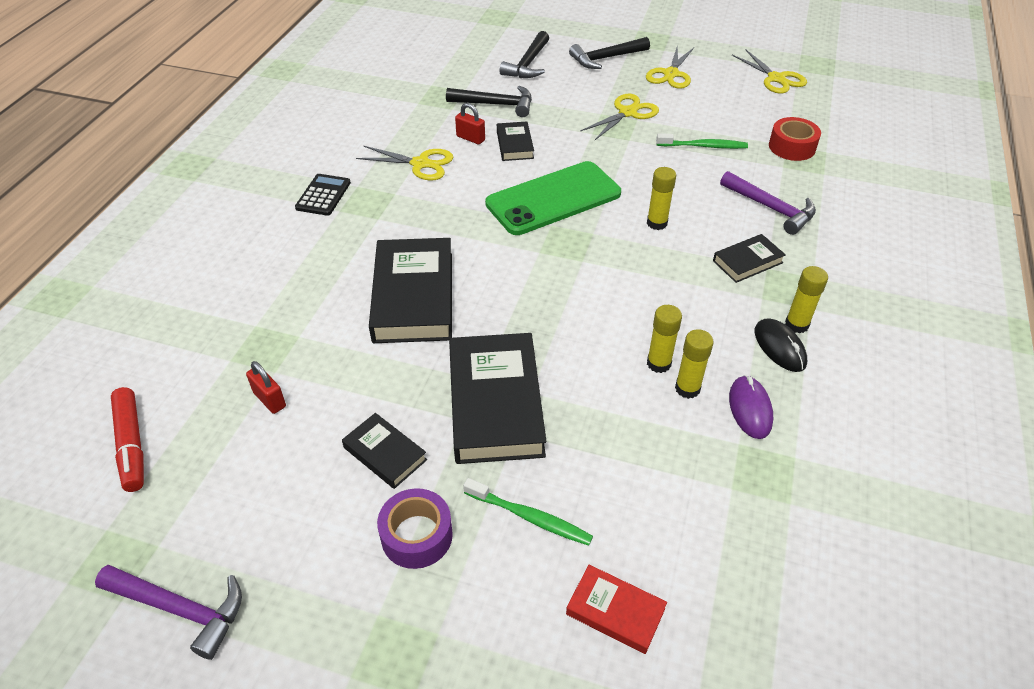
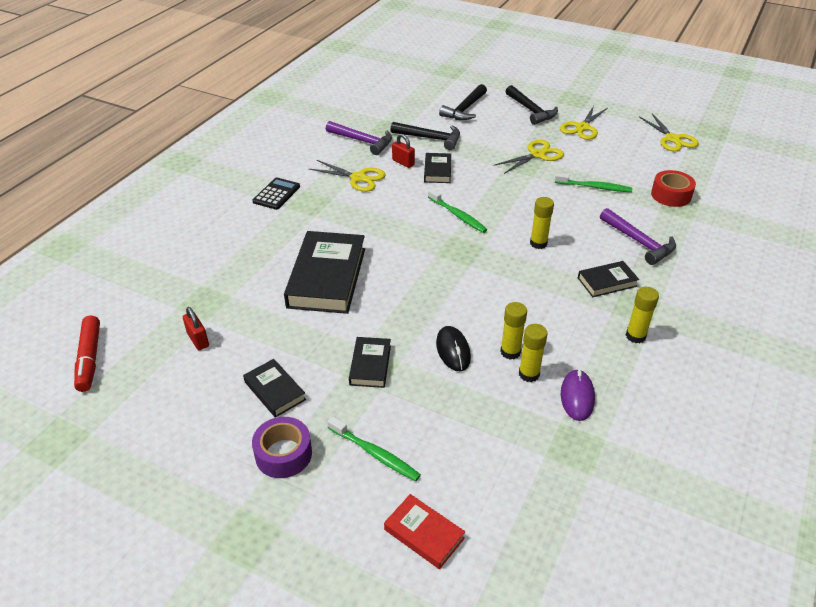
camera: 10 degrees right, 5 degrees down
(180, 609) = (96, 480): purple hammer -> purple hammer (362, 141)
(495, 403) = (370, 365): black book -> black book, size x0.51
(553, 198) = (458, 215): green phone -> green toothbrush
(606, 58) = (531, 110): black hammer -> black hammer turned 105 degrees counterclockwise
(779, 347) = (615, 352): black mouse -> black mouse (453, 350)

